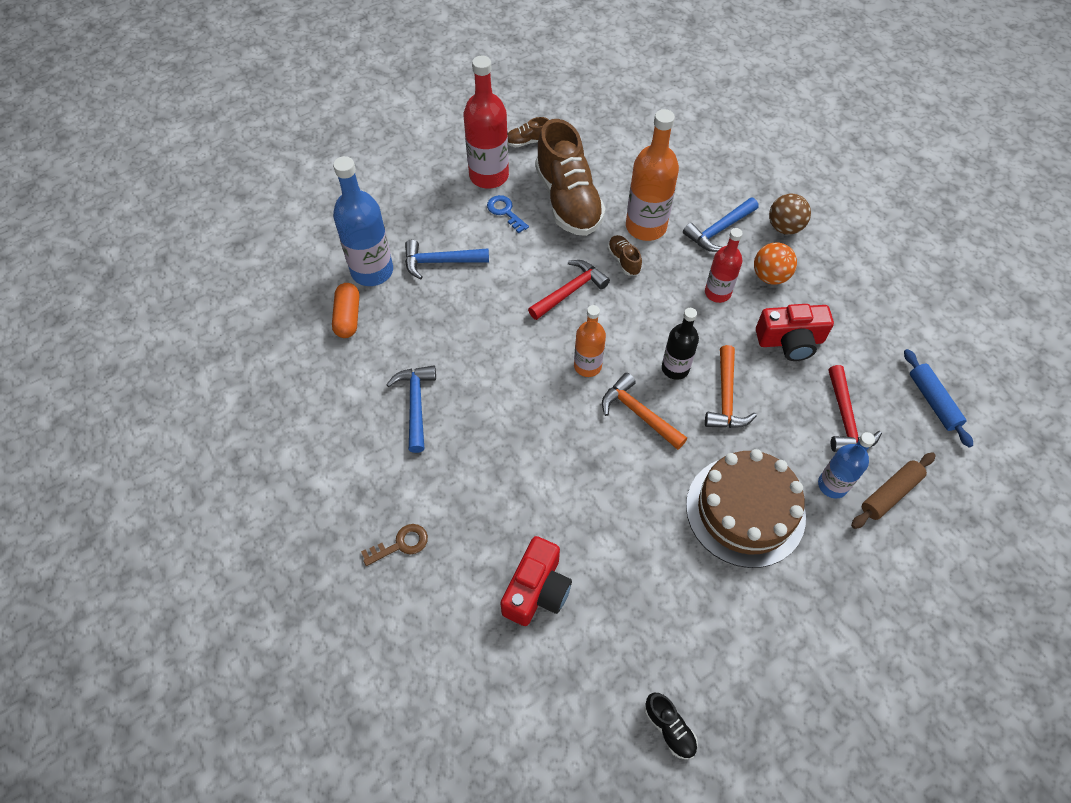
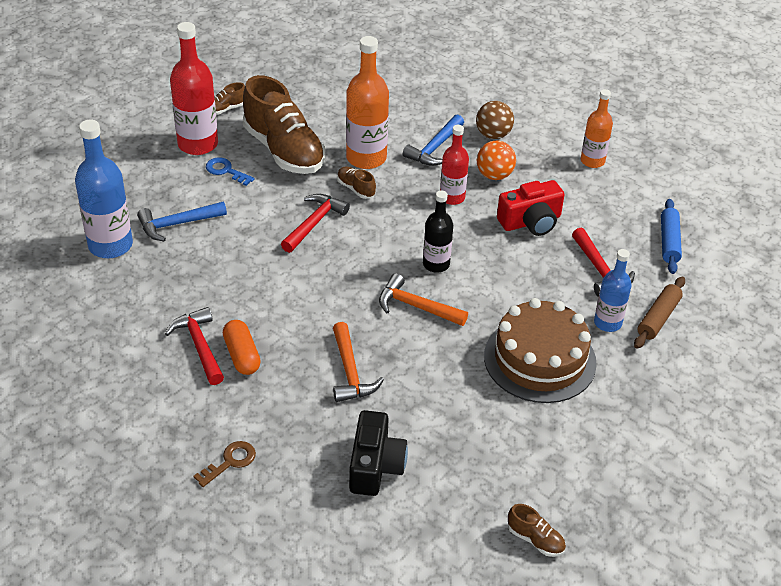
camera: 20 degrees left, 15 degrees down
(348, 317) = (101, 288): orange capsule -> orange capsule (242, 355)
(416, 404) = (199, 346): blue hammer -> red hammer
(537, 590) = (375, 466): red camera -> black camera
(587, 366) = (354, 279): orange bottle -> orange bottle (592, 161)
(669, 728) = (535, 540): black shoe -> brown shoe
(726, 398) = (490, 277): orange hammer -> orange hammer (350, 372)
(933, 401) = (669, 242): blue rolling pin -> blue rolling pin turned 45 degrees clockwise

